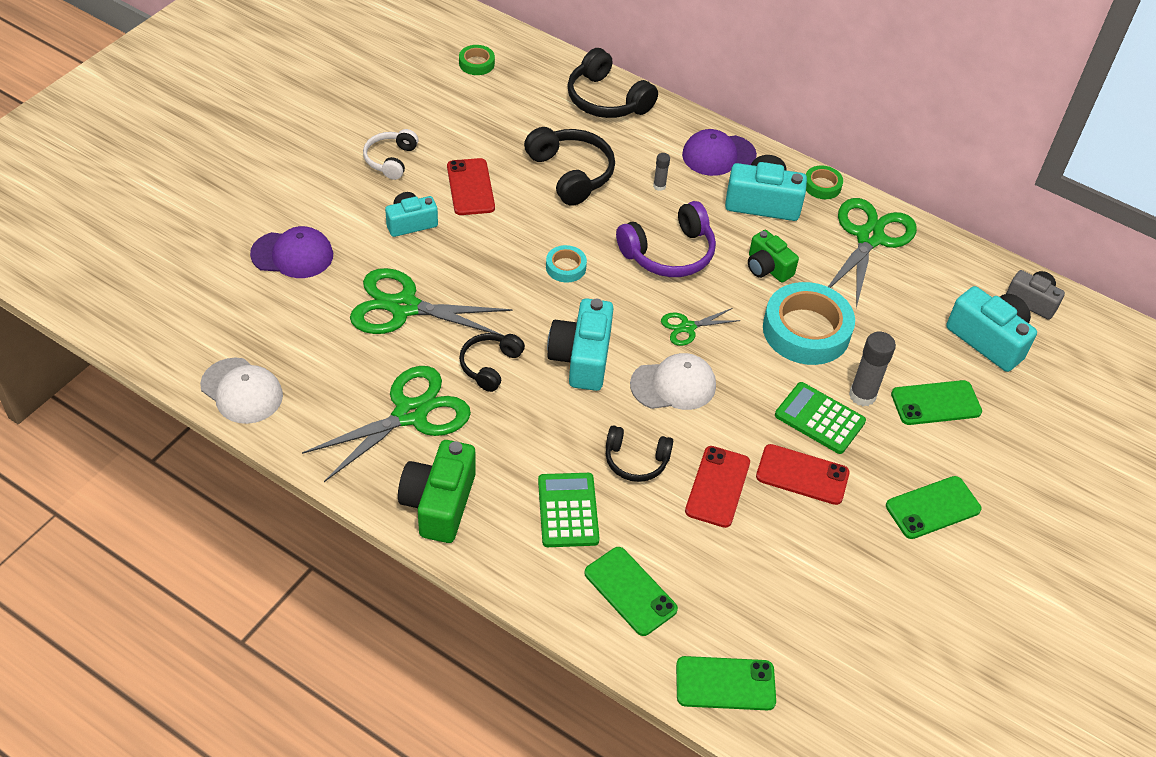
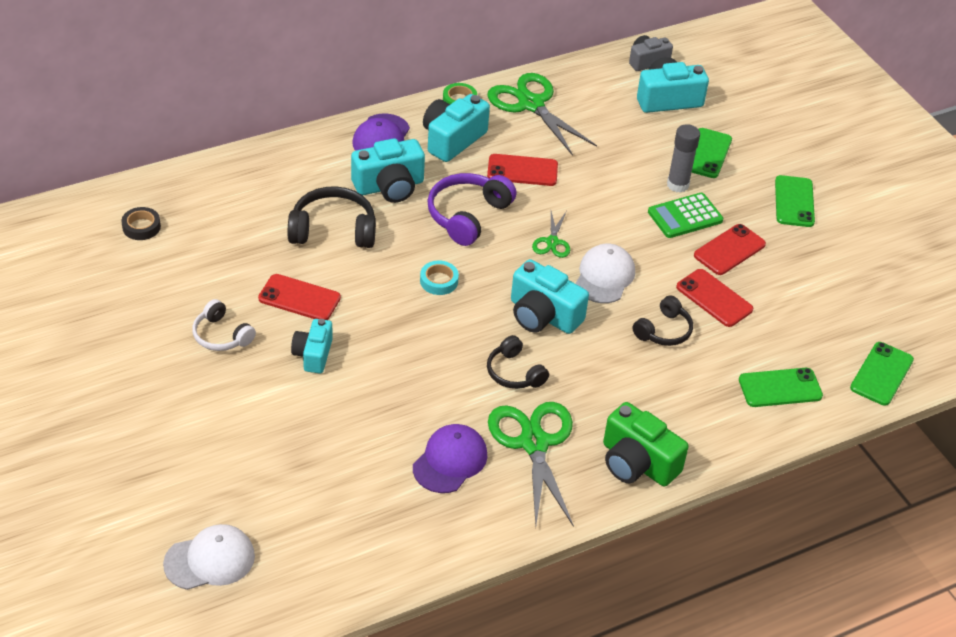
camera: 60 degrees left, 5 degrees down
(242, 391) = (434, 547): white cap -> white cap (210, 560)
(292, 255) = (291, 450): purple cap -> purple cap (450, 461)
(403, 307) = (410, 400): green scissors -> none
(476, 63) = (141, 227): green tape -> black tape
(568, 510) = (688, 390): green calculator -> none
(607, 100) = (261, 169): black headphones -> none
(659, 186) = (389, 186): grey glue stick -> turquoise camera
(669, 253) = (467, 215): purple headphones -> purple headphones turned 150 degrees counterclockwise
(767, 268) = (522, 170): green camera -> red phone
(806, 330) = (598, 182): turquoise tape -> none

